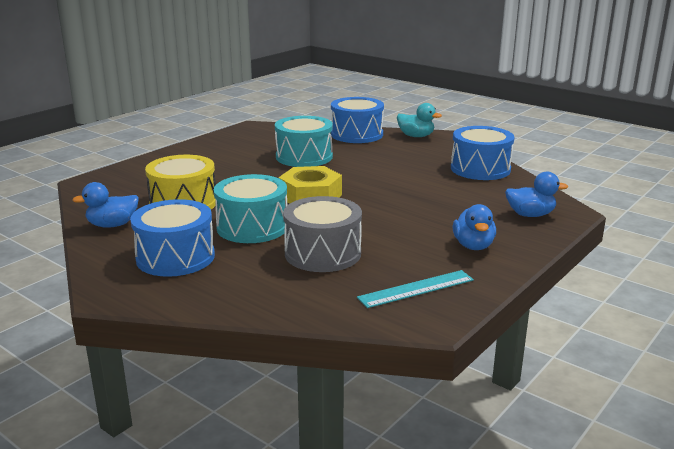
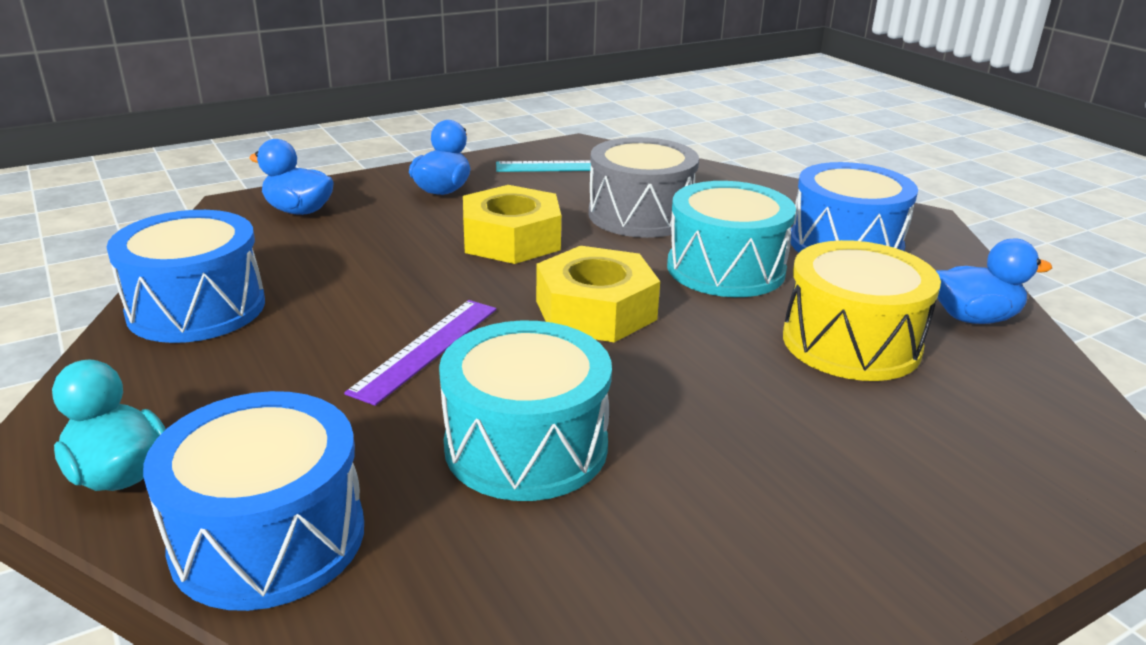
camera: 160 degrees left, 5 degrees up
(368, 172) = (426, 349): none -> purple ruler
(387, 221) = (511, 239): none -> yellow nut

